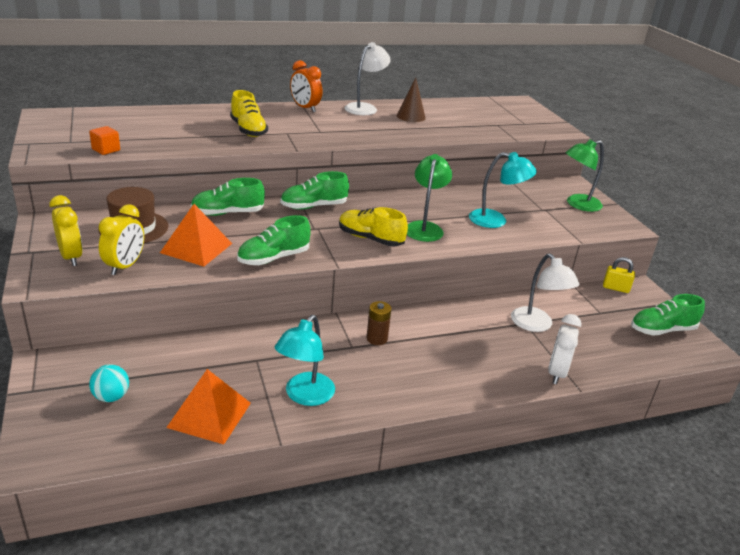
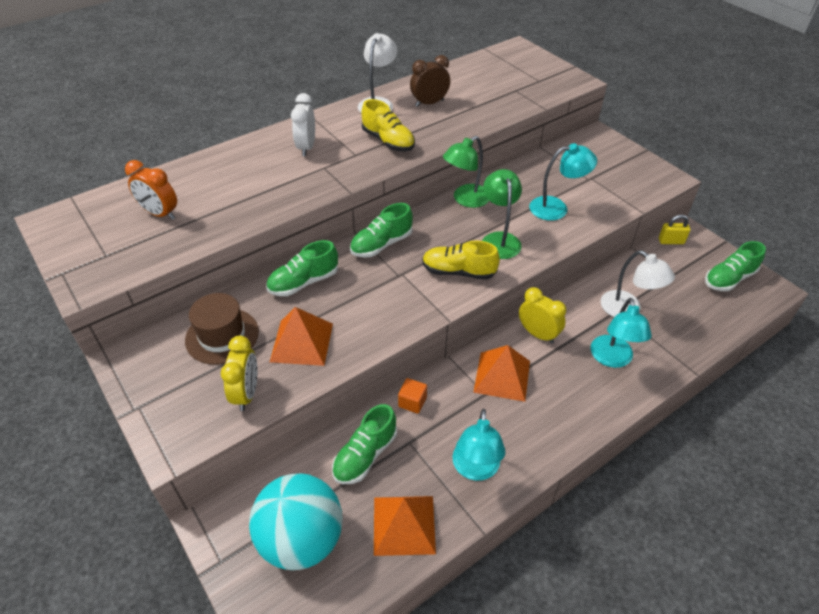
camera: 15 degrees left, 15 degrees up
(71, 257) = (184, 400): yellow clock -> yellow clock (538, 334)
(106, 150) = (154, 256): orange cube -> orange cube (412, 402)
(111, 397) = (301, 539): turquoise ball -> turquoise ball, size x2.34
(248, 130) = (283, 175): yellow shoe -> yellow shoe (388, 141)
(274, 258) = (384, 330): green shoe -> green shoe (365, 455)
(305, 108) = (319, 122): orange clock -> orange clock (160, 214)
(377, 339) = (502, 376): brown battery -> orange pyramid
(411, 116) = (429, 103): brown cone -> brown clock
(497, 356) = (612, 359): none -> turquoise lamp
(556, 373) = (669, 361): white clock -> white clock (306, 147)
(577, 204) = (615, 162): green lamp -> green lamp (465, 199)

